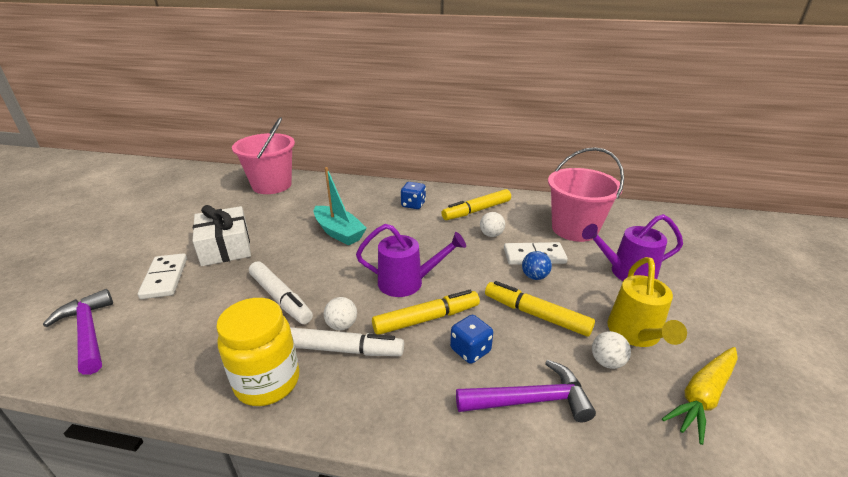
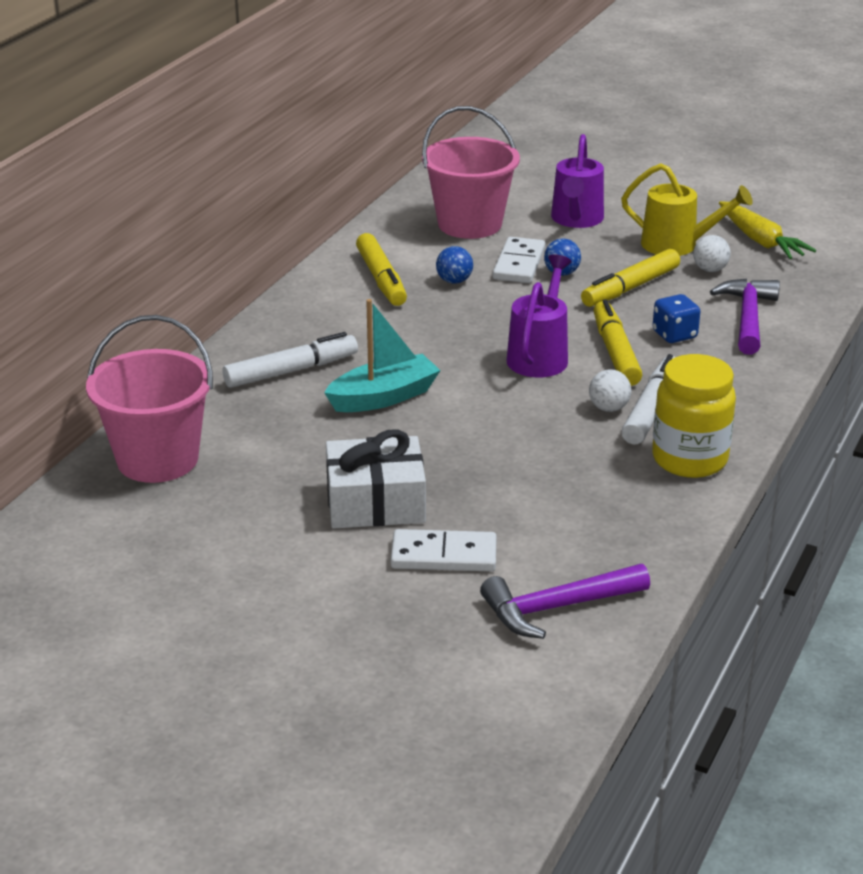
camera: 75 degrees left, 0 degrees up
(280, 298) = (536, 451): white marker -> white marker (290, 371)
(413, 205) = (331, 326): blue dice -> none
(491, 235) = (454, 281): white ball -> blue ball

